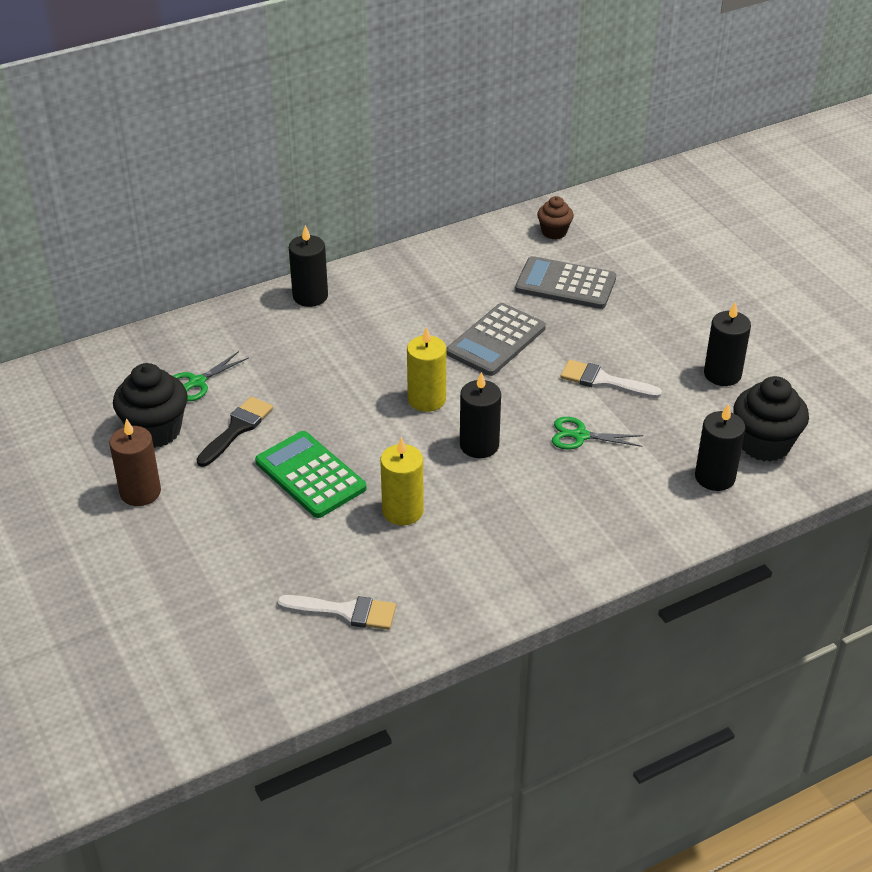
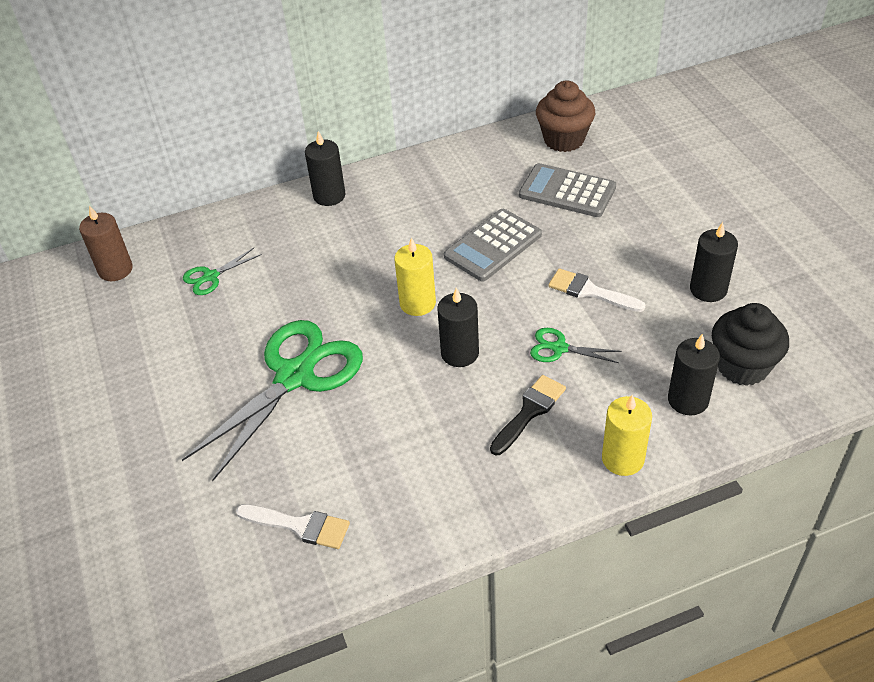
camera: 10 degrees right, 5 degrees up
(140, 492) = (136, 385): brown candle -> brown candle (115, 270)
(155, 430) = (163, 323): black cupcake -> none
(237, 429) = (236, 325): black brush -> black brush (529, 412)
(310, 475) = (294, 376): green calculator -> green scissors
(402, 511) = (375, 419): yellow candle -> yellow candle (623, 459)
(554, 232) = (564, 140): brown cupcake -> brown cupcake, size x1.73

